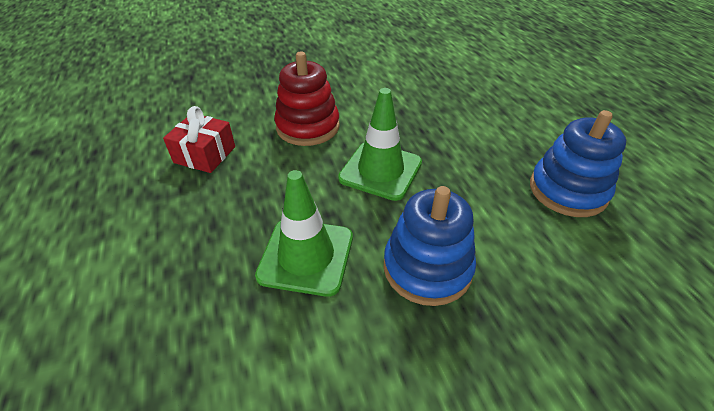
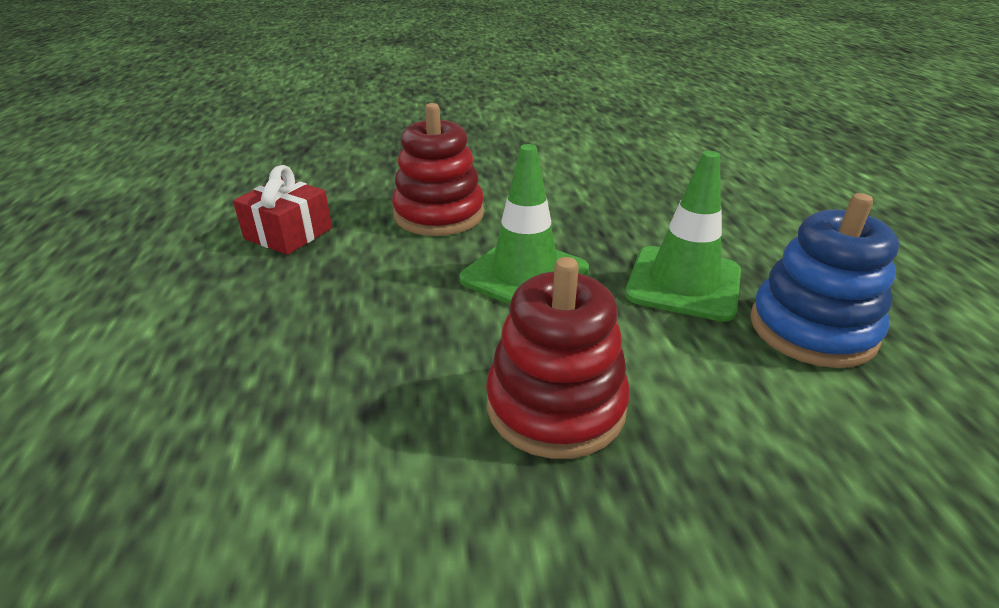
camera: 10 degrees right, 10 degrees down
(306, 256) = (379, 368): green traffic cone -> green traffic cone (683, 283)
(427, 268) = (555, 406): blue stacking toy -> red stacking toy

